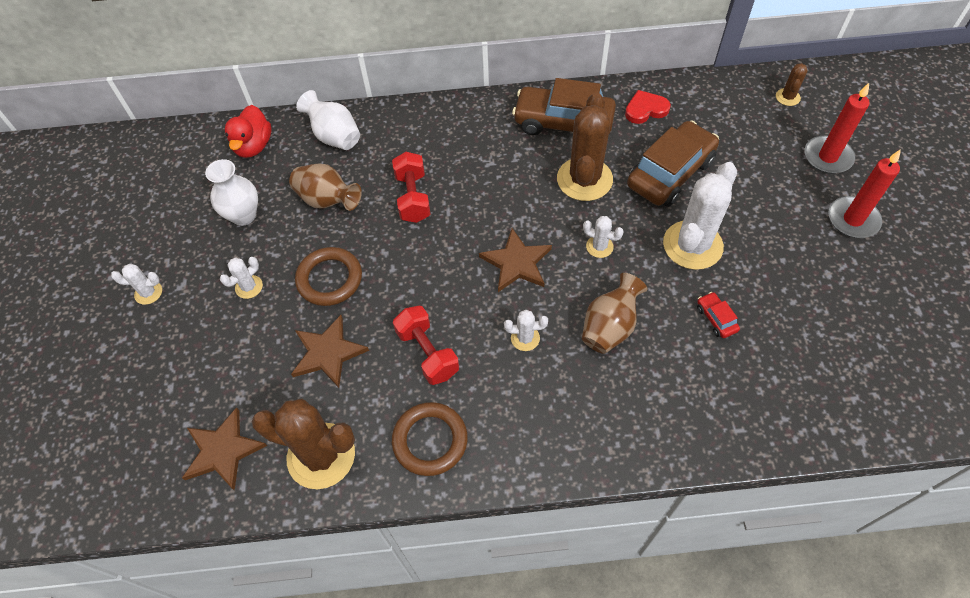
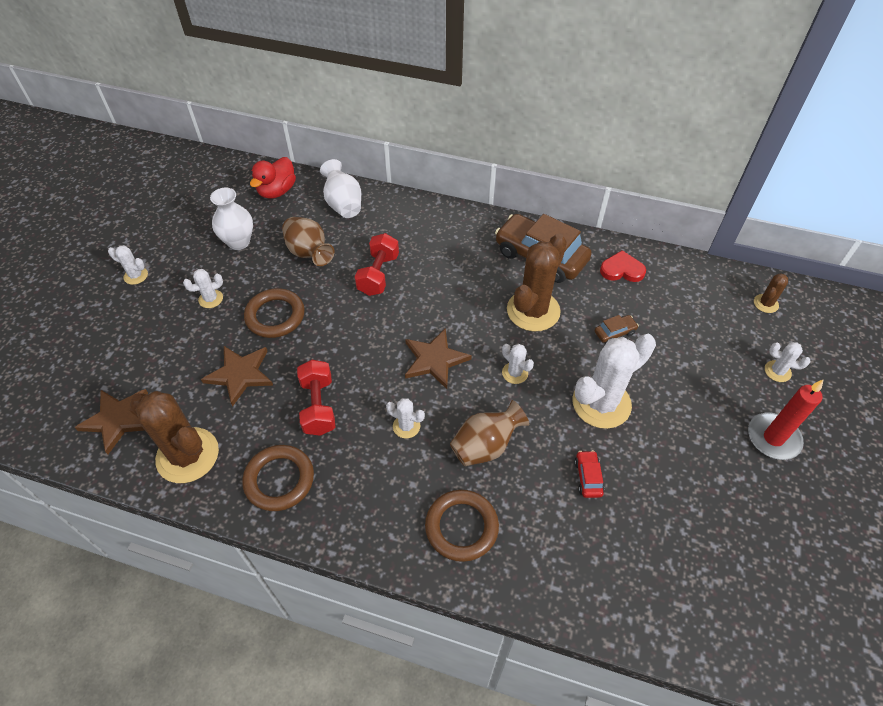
camera: 20 degrees right, 5 degrees down
(628, 411) = (461, 527): none -> brown ring
(670, 173) = (614, 333): brown car -> brown car, size x0.42
(827, 157) = (777, 371): red candle -> white cactus

